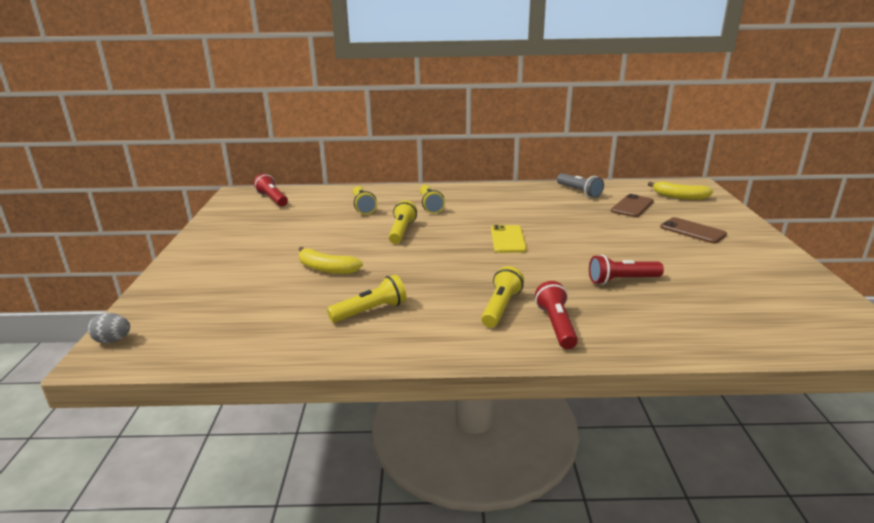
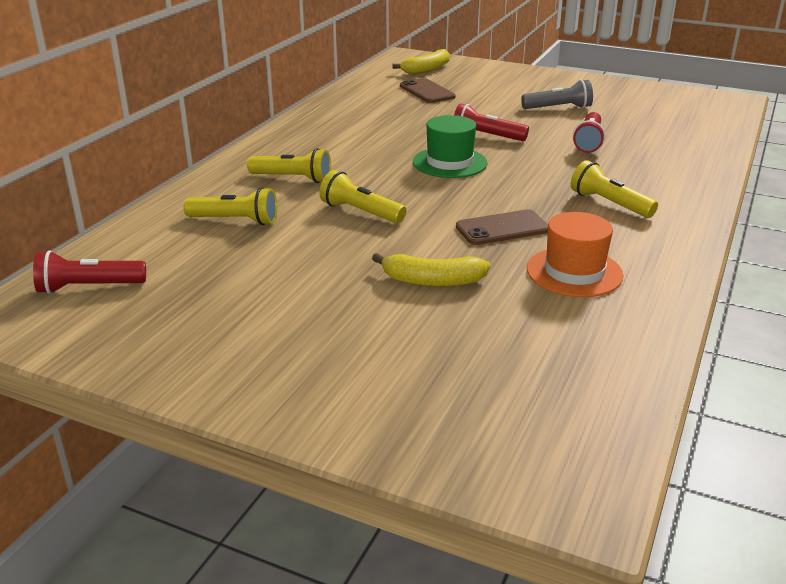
camera: 65 degrees left, 5 degrees up
(113, 340) = (542, 492): grey egg -> none
(327, 269) = (432, 281): yellow banana -> yellow banana turned 45 degrees clockwise
(370, 311) = (574, 272): yellow flashlight -> orange hat
(508, 239) = (449, 162): yellow phone -> green hat
(556, 325) = (659, 189): red flashlight -> red flashlight (486, 136)
(579, 192) = (357, 99): grey flashlight -> grey flashlight (558, 108)
(692, 231) = (510, 89): brown phone -> brown phone (502, 228)

